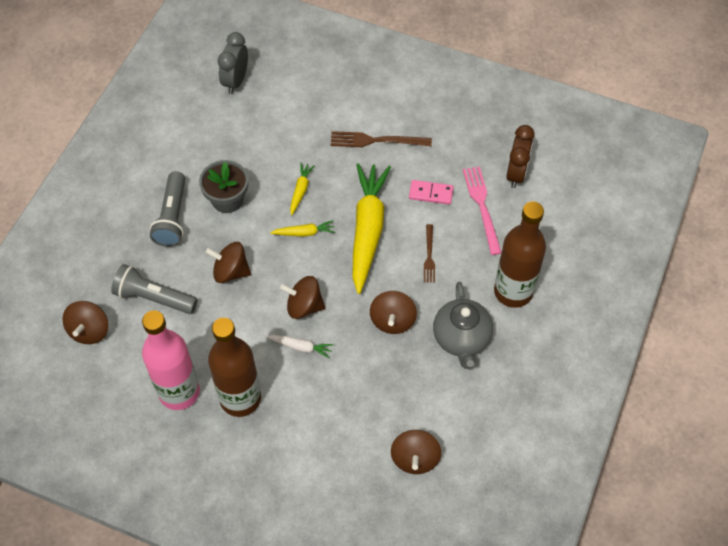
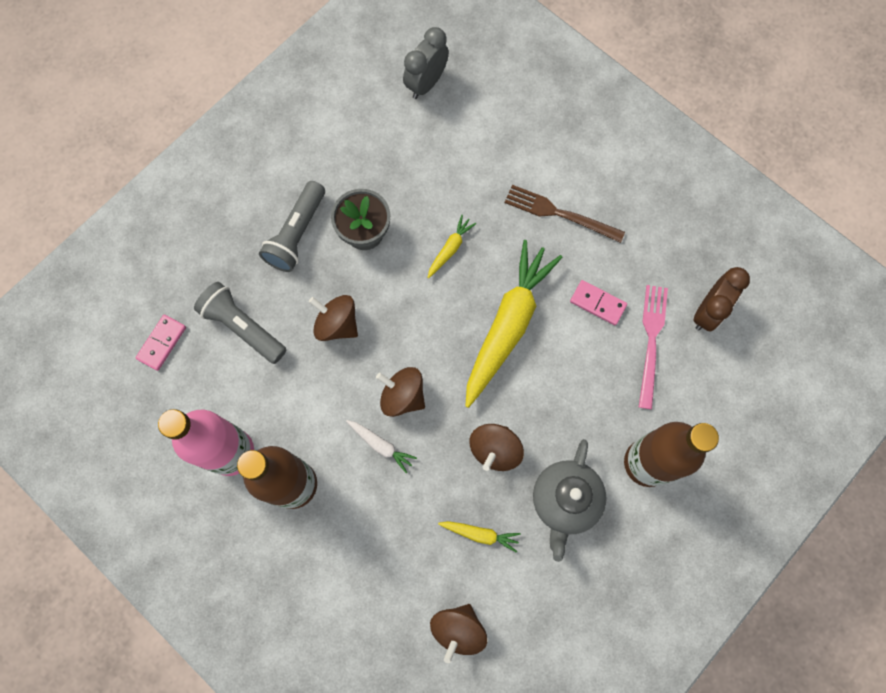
camera: 20 degrees right, 15 degrees up
(89, 331) = (162, 343): brown spinning top -> pink domino
(304, 232) = (435, 304): yellow carrot -> yellow carrot (480, 534)
(429, 256) = (566, 383): brown fork -> none

